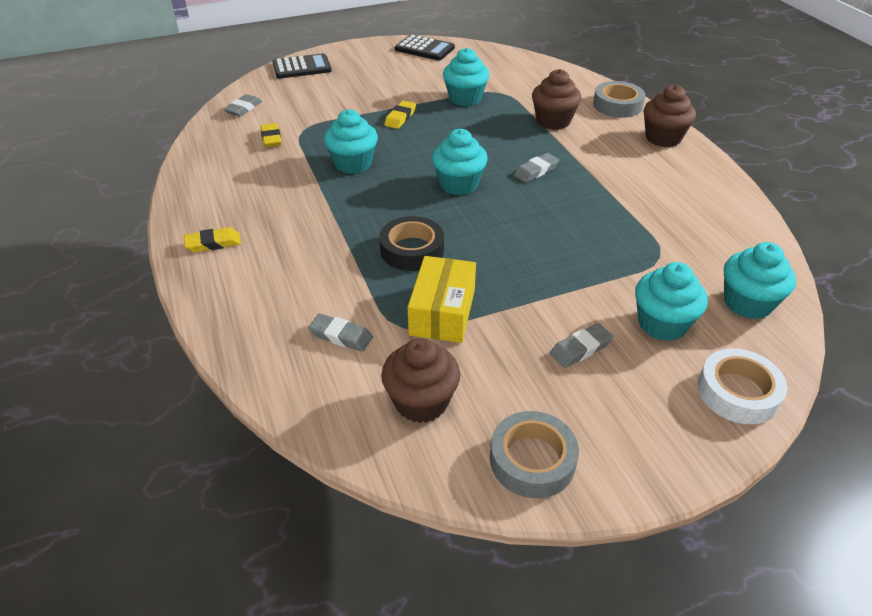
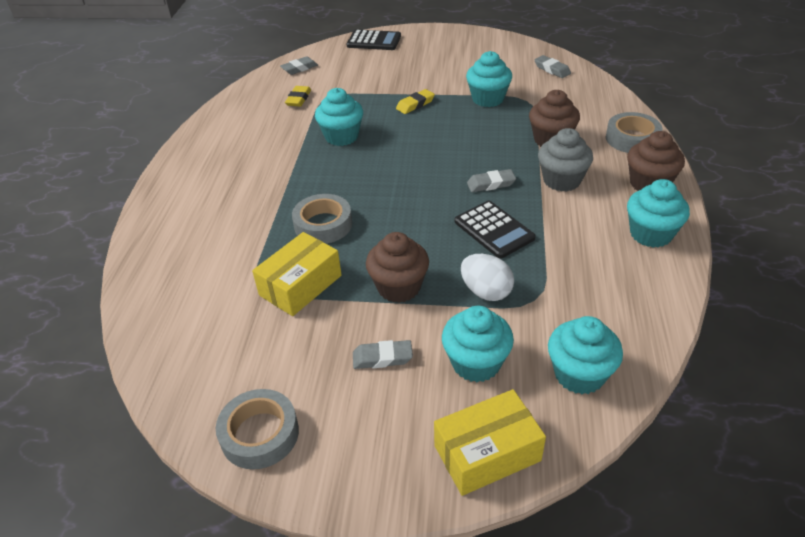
camera: 30 degrees right, 0 degrees up
(213, 243) = (188, 175): yellow eraser -> none
(341, 336) = (211, 278): grey eraser -> grey eraser (552, 69)
(412, 250) = (323, 224): black tape -> grey tape
(421, 402) = (221, 352): brown cupcake -> brown cupcake (399, 287)
(424, 49) = (493, 43): black calculator -> black calculator (494, 230)
(459, 184) = (411, 178): turquoise cupcake -> turquoise cupcake (651, 234)
(592, 153) = (561, 180): none -> grey cupcake
(615, 262) = (486, 291): none -> white egg
(737, 392) = (487, 453): white tape -> yellow box

